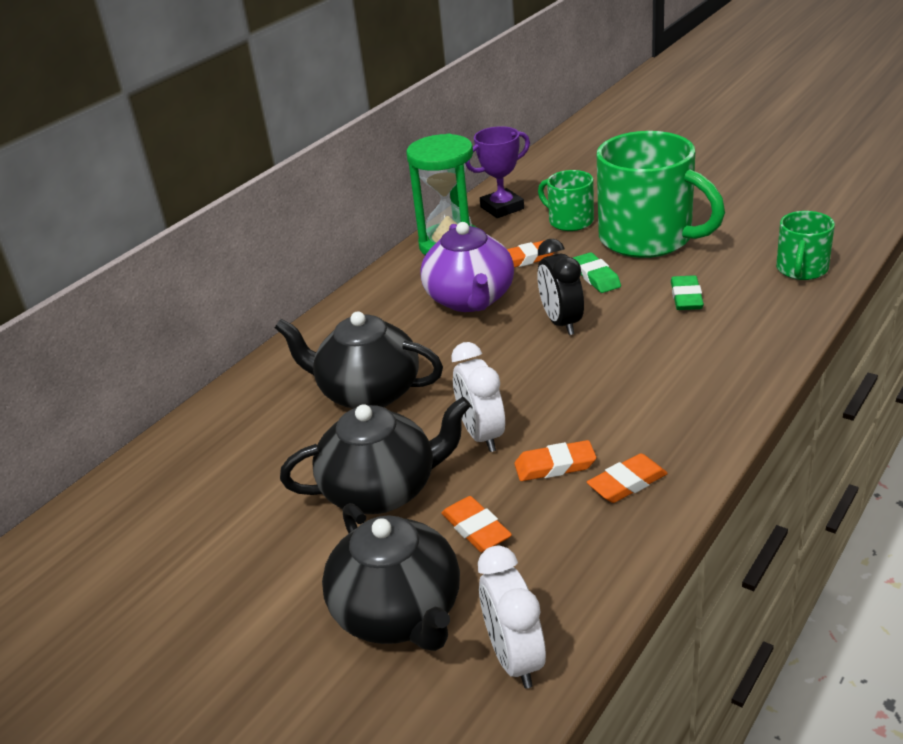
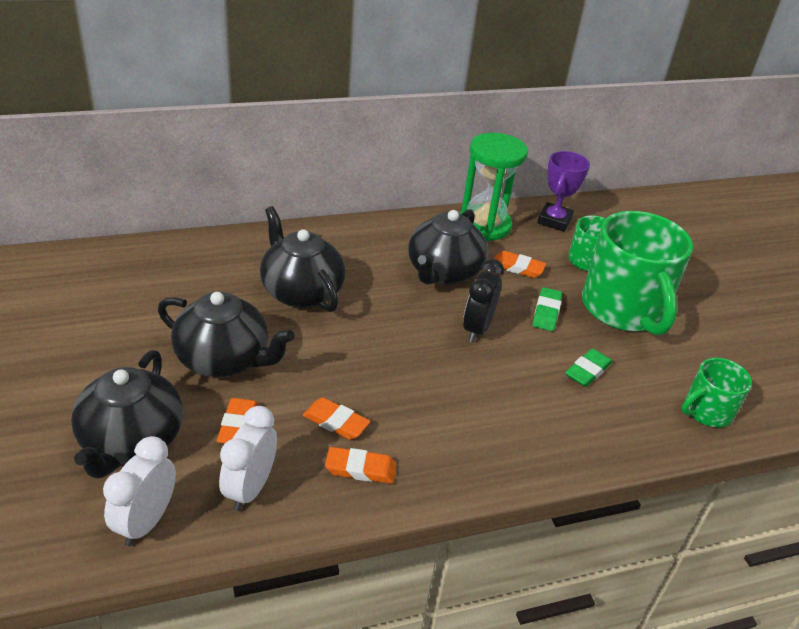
camera: 30 degrees right, 5 degrees up
(470, 299) = (443, 272): purple teapot -> black teapot
(482, 435) = (323, 368): white clock -> white clock (250, 488)
(502, 208) = (554, 220): purple trophy -> purple trophy turned 75 degrees counterclockwise

